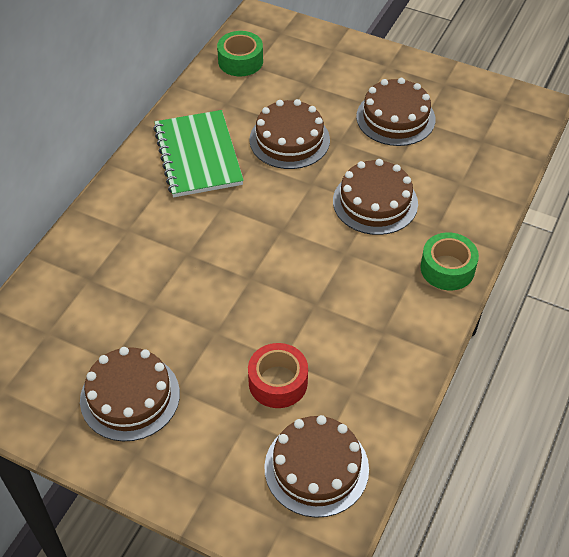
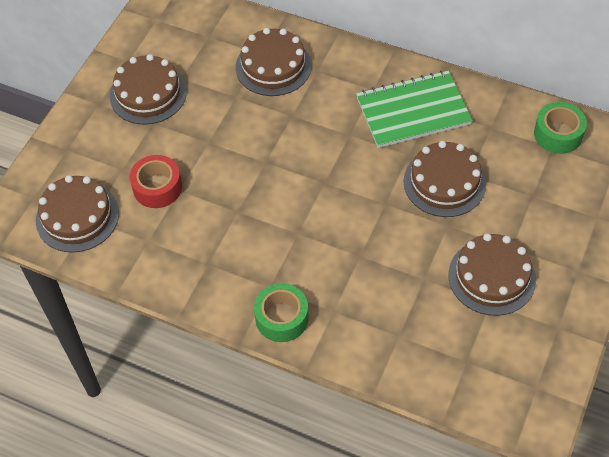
camera: 90 degrees right, 5 degrees up
(375, 202) = (365, 257): brown cake -> brown cake (273, 66)

